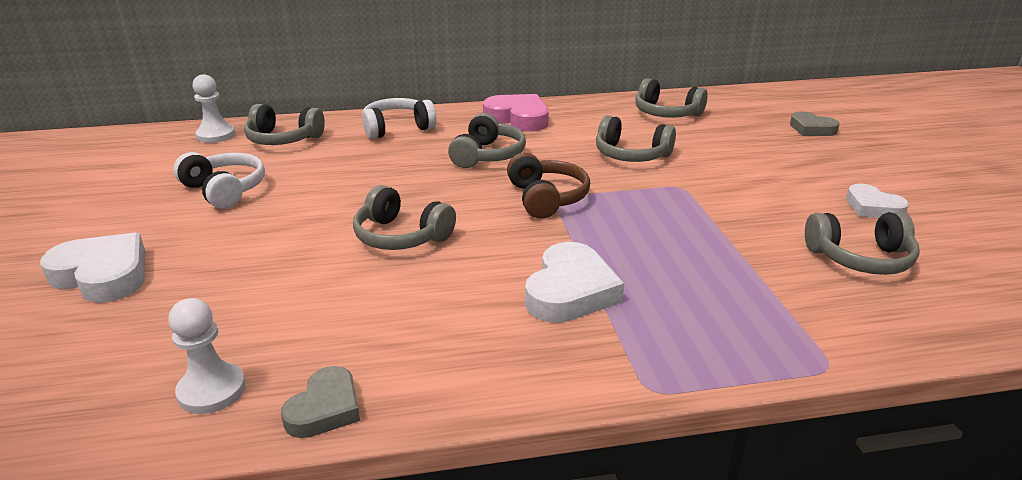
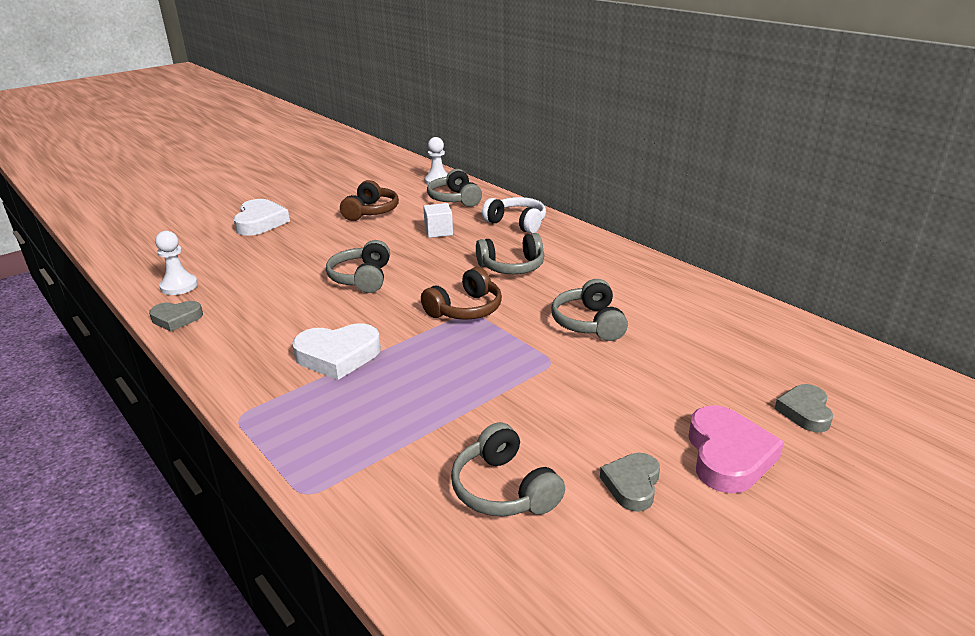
camera: 60 degrees right, 0 degrees up
(224, 190) = (371, 211): white headphones -> brown headphones
(351, 167) = (438, 231): none -> white cube
(518, 118) = (598, 256): pink heart -> pink heart (728, 455)
(666, 113) = (712, 317): grey headphones -> none
(872, 207) = (632, 485): white heart -> grey heart

